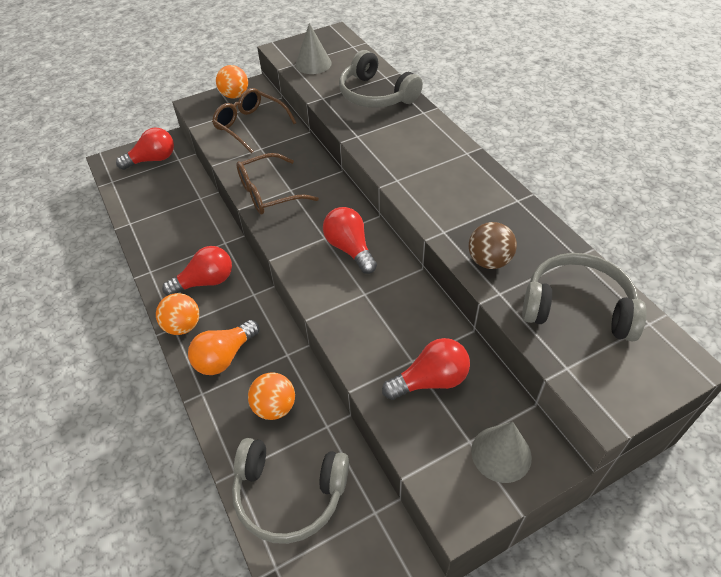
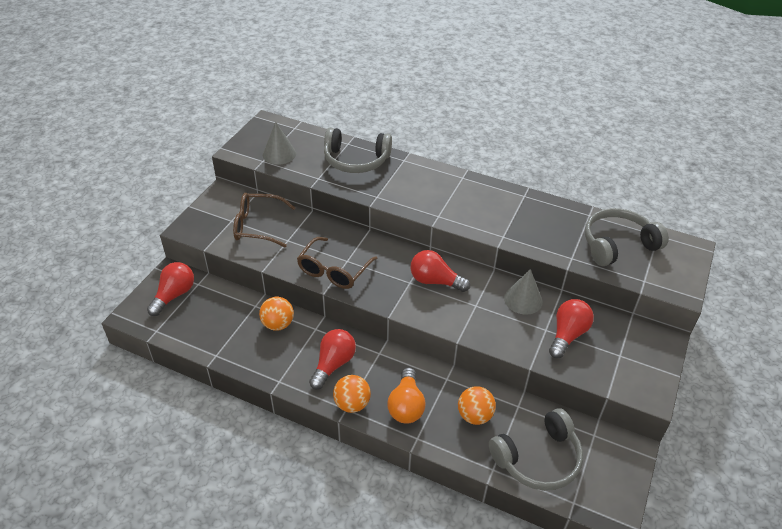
camera: 40 degrees left, 5 degrees down
(235, 95) = (214, 207): orange ball -> orange ball (278, 324)
(489, 261) = (547, 241): brown ball -> none
(501, 453) = (641, 352): grey cone -> grey cone (523, 299)

